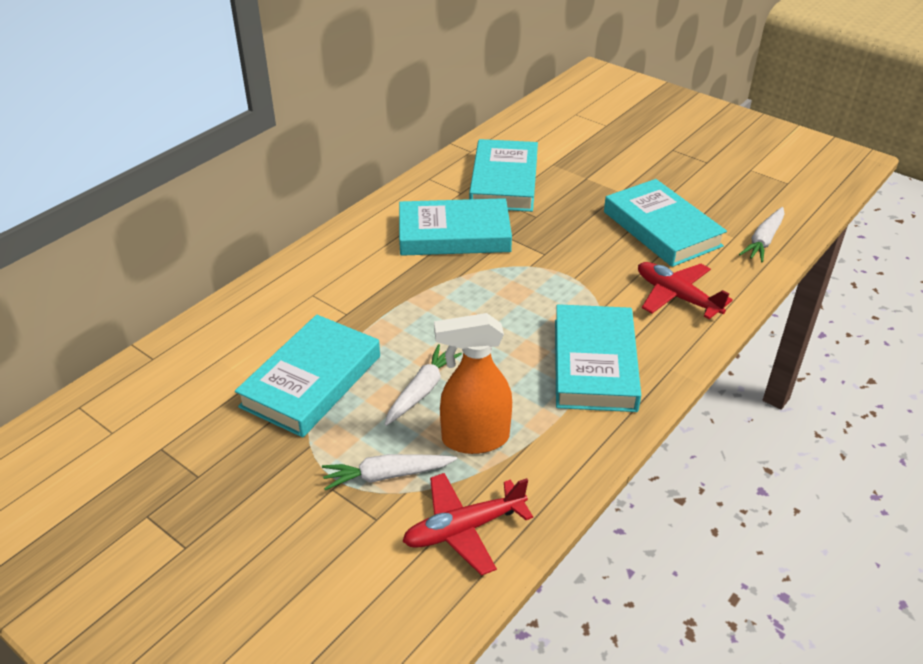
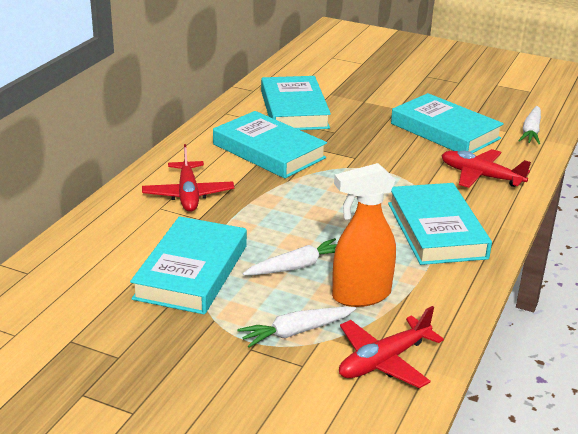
camera: 15 degrees left, 10 degrees down
(347, 281) = (188, 195): none -> red plane
(422, 391) = (296, 267): white carrot -> white carrot turned 45 degrees clockwise
(454, 234) = (268, 151): turquoise book -> turquoise book turned 60 degrees clockwise

